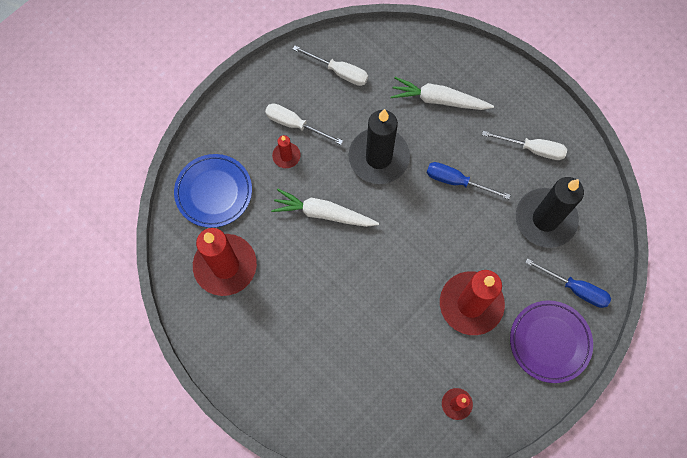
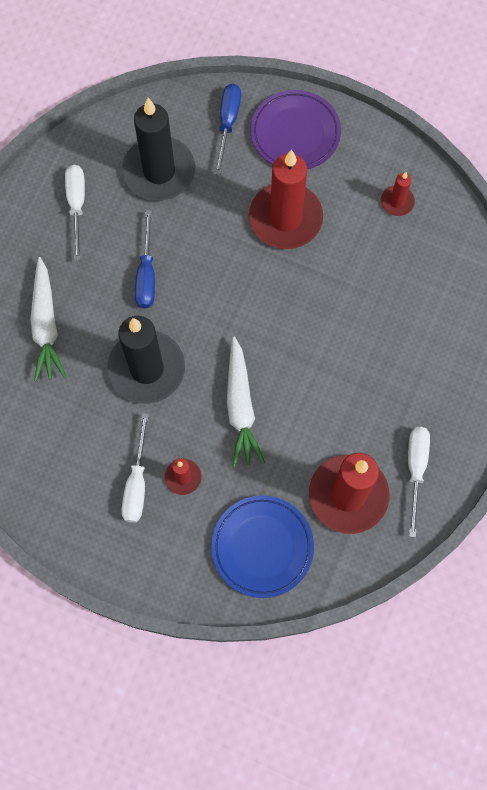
camera: 110 degrees left, 0 degrees up
(339, 72) = (45, 455): white screwdriver -> white screwdriver (415, 470)

